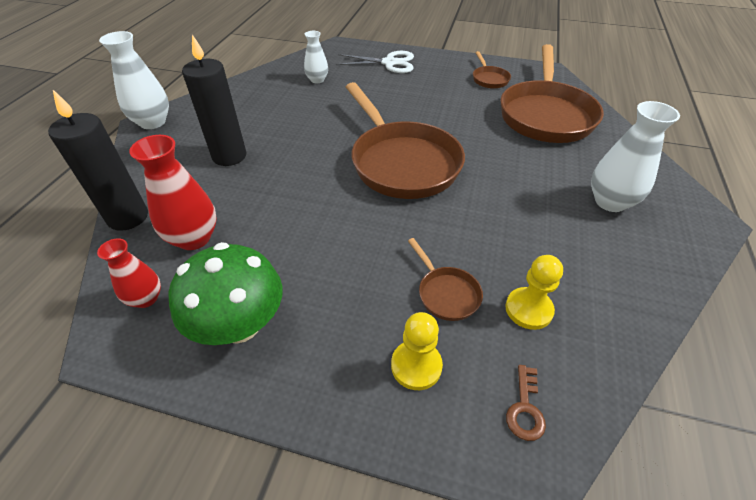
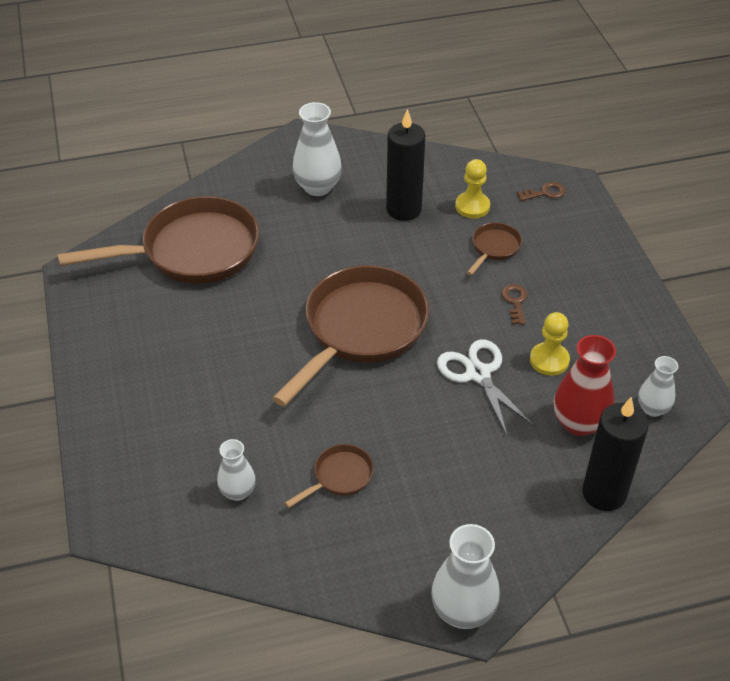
camera: 120 degrees left, 0 degrees up
(146, 298) = (652, 408): red vase -> white vase
(229, 156) = (459, 476): black candle -> black candle (403, 209)
(240, 325) = (617, 340): green mushroom -> none
(357, 269) = (515, 302): none -> brown key
(389, 63) = (138, 434): white scissors -> white scissors (478, 374)
(416, 366) = (562, 242): yellow pawn -> yellow pawn (549, 360)
(489, 79) = (130, 317): brown pan -> brown pan (340, 476)

